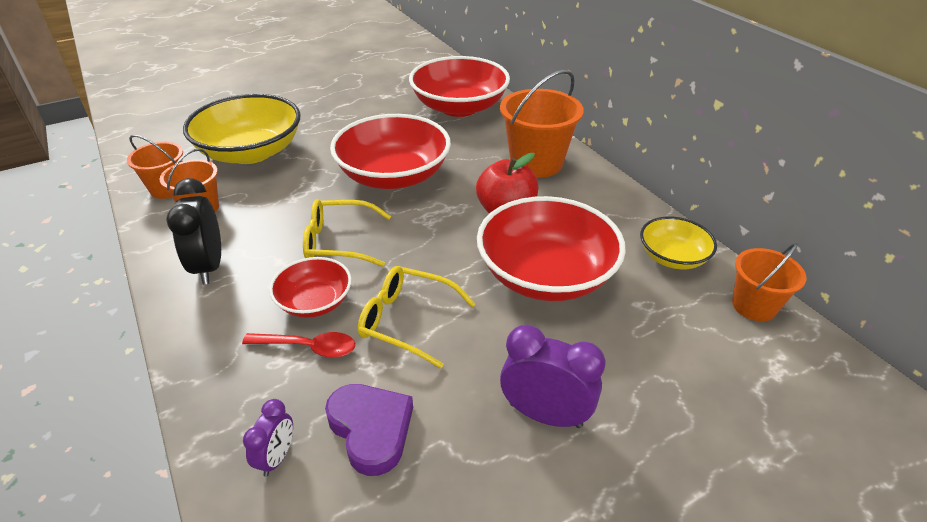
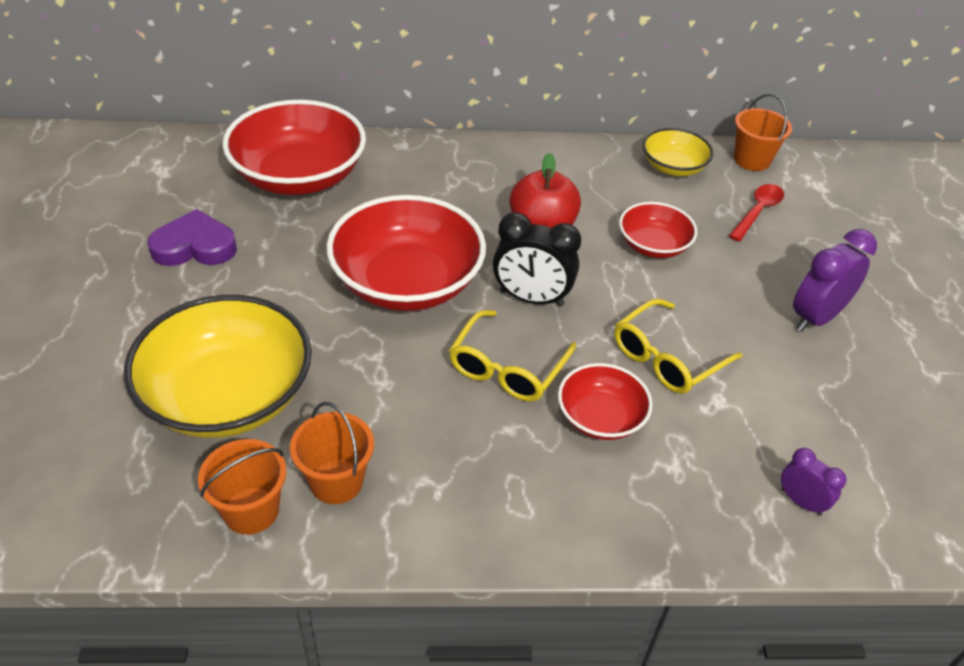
camera: 65 degrees left, 5 degrees up
(209, 266) = (478, 497): black clock -> black clock (531, 298)
(308, 347) = (668, 442): red spoon -> red spoon (757, 212)
(371, 429) = (792, 427): purple heart -> purple heart (195, 246)
(536, 163) = (471, 173): orange bucket -> none
(546, 275) = (653, 245): red bowl -> red bowl, size x0.53

